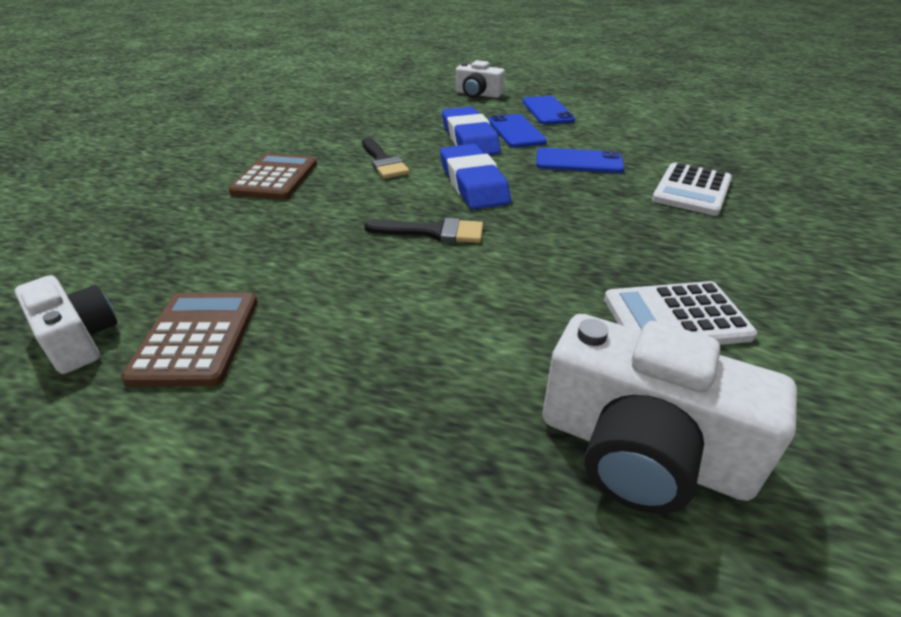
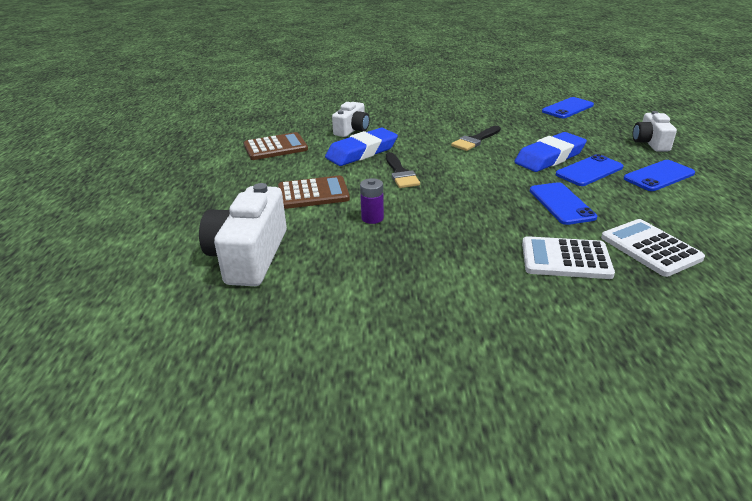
camera: 70 degrees right, 5 degrees down
(78, 339) = (264, 129): white camera -> white camera (352, 130)
(275, 178) = (421, 120): brown calculator -> brown calculator (313, 193)
(357, 99) = (567, 108): none -> blue phone
(473, 183) = (476, 172): blue eraser -> blue eraser (362, 152)
(556, 284) = (372, 218): none -> purple battery
(675, 317) = (364, 260): white calculator -> white calculator (650, 248)

